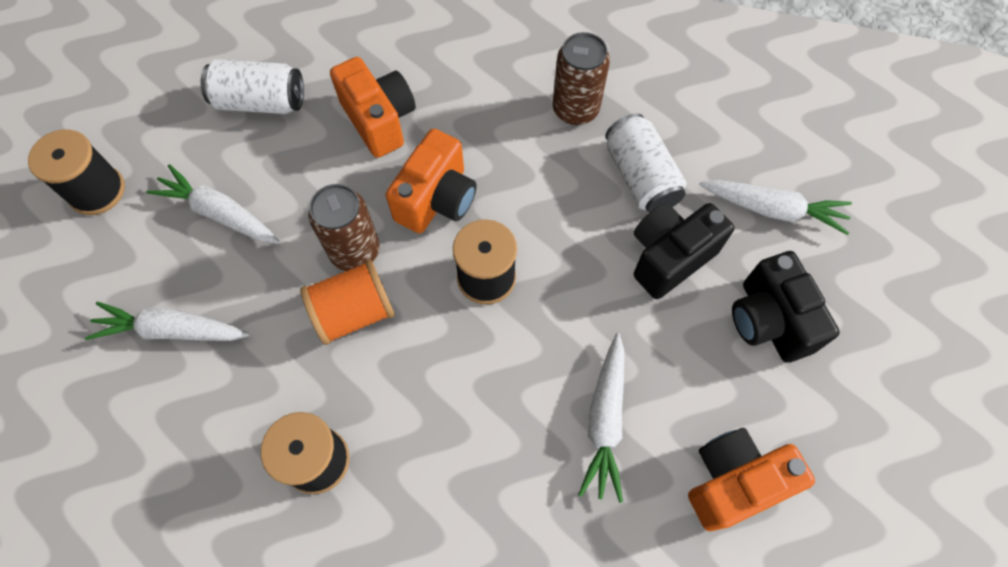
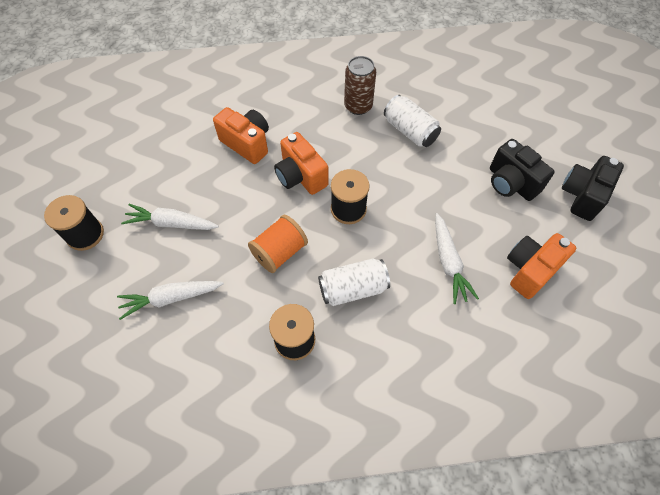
camera: 20 degrees left, 5 degrees down
(260, 101) = (169, 154): white can -> white can (353, 288)
(355, 251) = (265, 219): brown can -> none
(437, 199) = (300, 176): orange camera -> orange camera turned 135 degrees clockwise
(669, 257) = (444, 167): black camera -> black camera (582, 196)
(772, 209) = (487, 127): white carrot -> none

